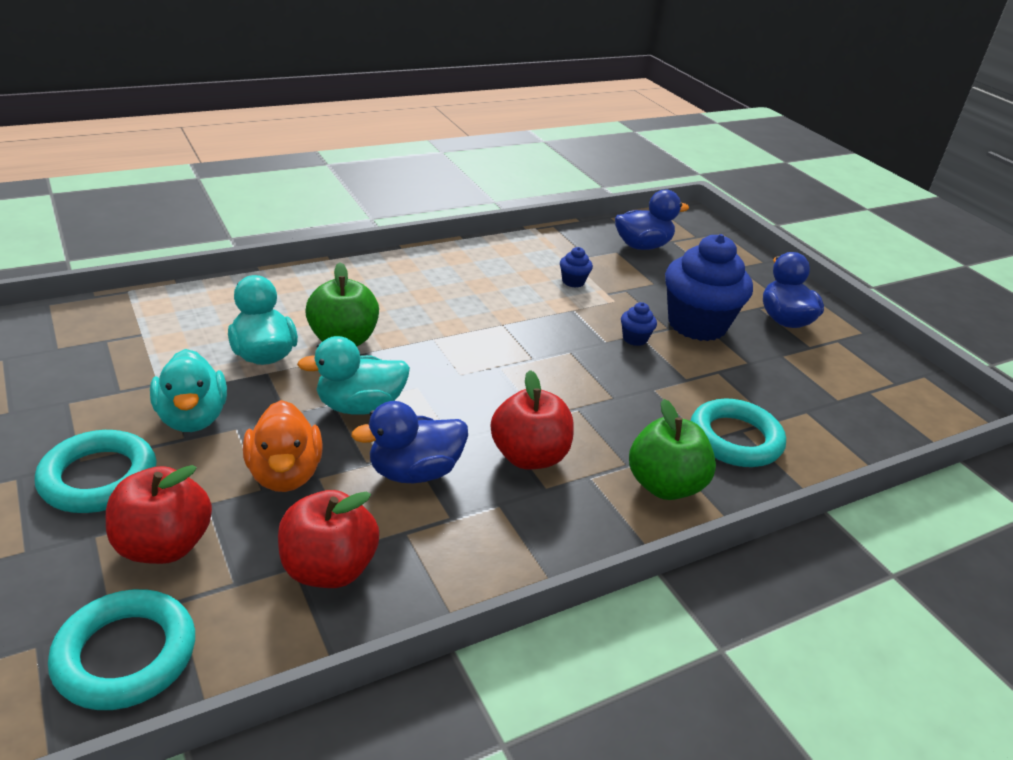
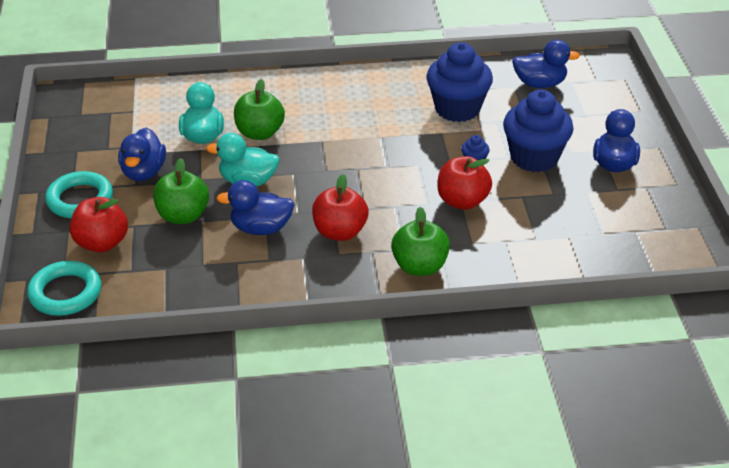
camera: 25 degrees right, 5 degrees up
(192, 418) = (143, 172): turquoise duck -> blue duck
(285, 474) = (183, 216): orange duck -> green apple
(328, 569) = (184, 273): red apple -> red apple (462, 201)
(573, 281) = (457, 109): blue cupcake -> blue cupcake, size x2.45
(735, 439) = (495, 246): turquoise ring -> none

